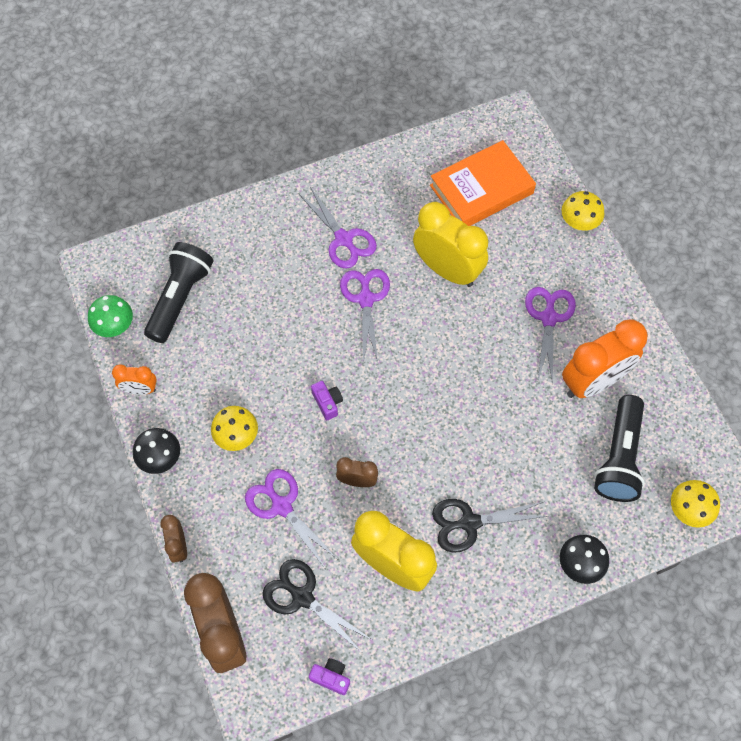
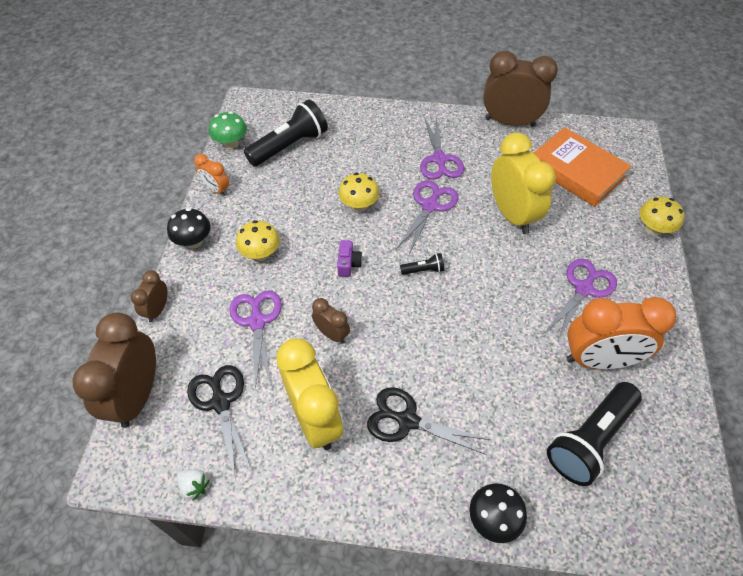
camera: 30 degrees right, 10 degrees down
(331, 677) = (194, 486): purple camera -> white strawberry
(387, 158) = (510, 122): none -> brown clock
(400, 372) = (423, 270): none -> black flashlight
(481, 189) = (576, 171): orange book -> orange book turned 45 degrees clockwise
(688, 510) = (641, 530): yellow mushroom -> yellow mushroom (359, 206)

